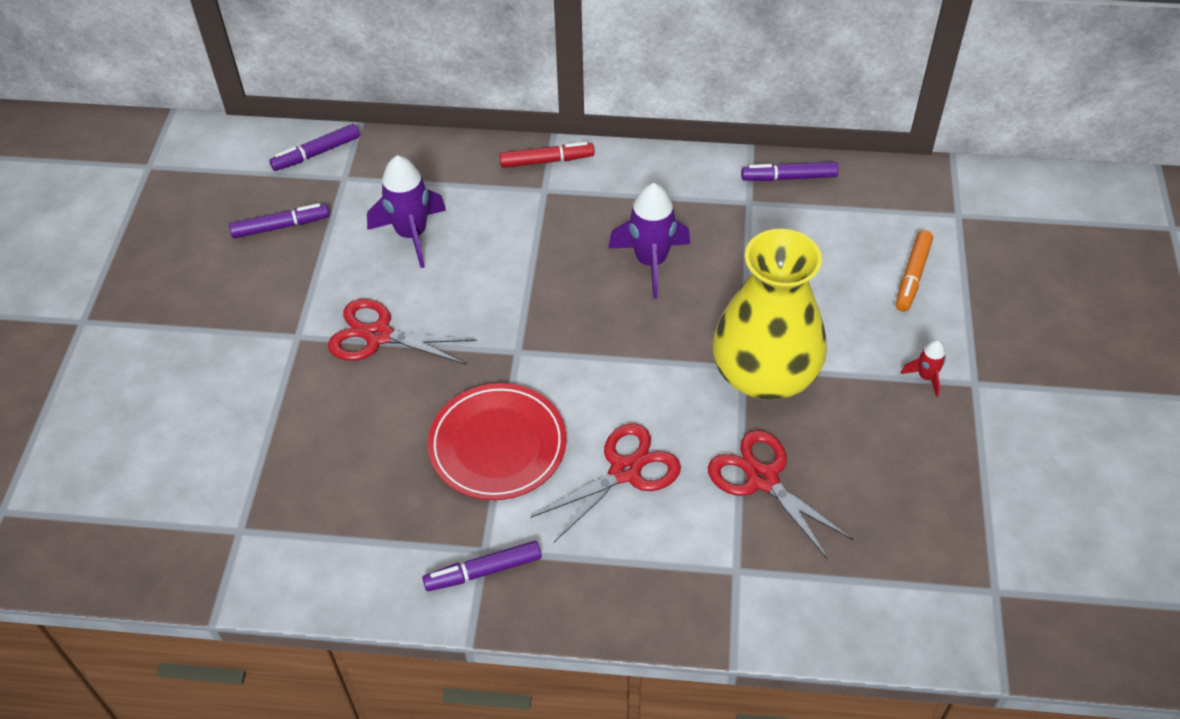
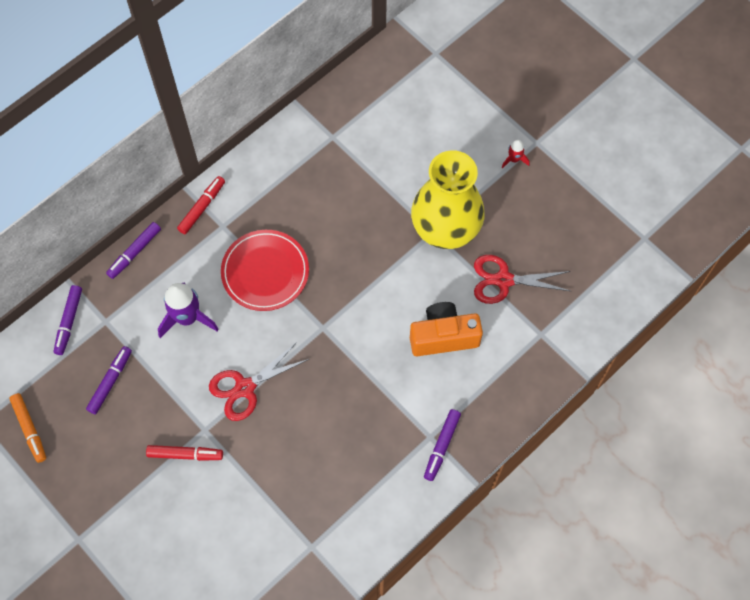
camera: 50 degrees left, 15 degrees up
(253, 340) = (185, 454): none -> red marker
(497, 445) = (373, 383): red plate -> red plate (265, 272)
(625, 471) = (443, 336): red scissors -> orange camera
(651, 262) = (326, 217): purple rocket -> none
(789, 177) = (335, 104): purple marker -> purple marker (134, 252)
(912, 276) = (452, 109): orange marker -> orange marker (29, 429)

